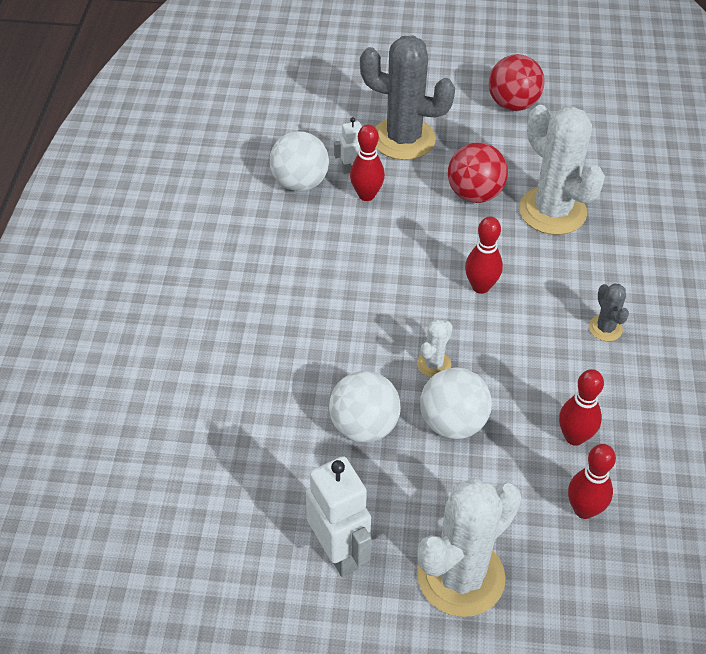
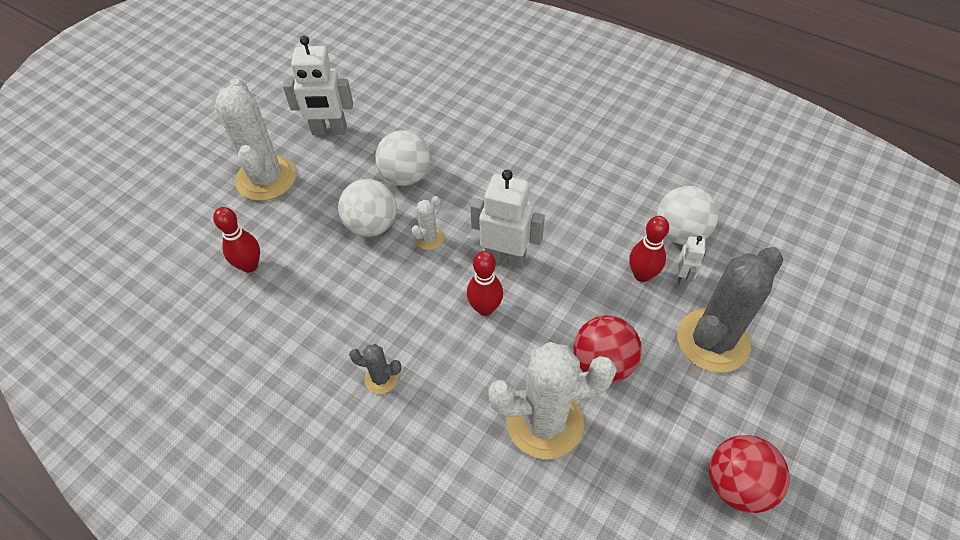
camera: 120 degrees right, 5 degrees up
(415, 294) = (505, 258): none -> white robot
(434, 364) = (429, 238): white cactus -> white cactus turned 60 degrees clockwise
(574, 437) = (304, 293): red bowling pin -> none

